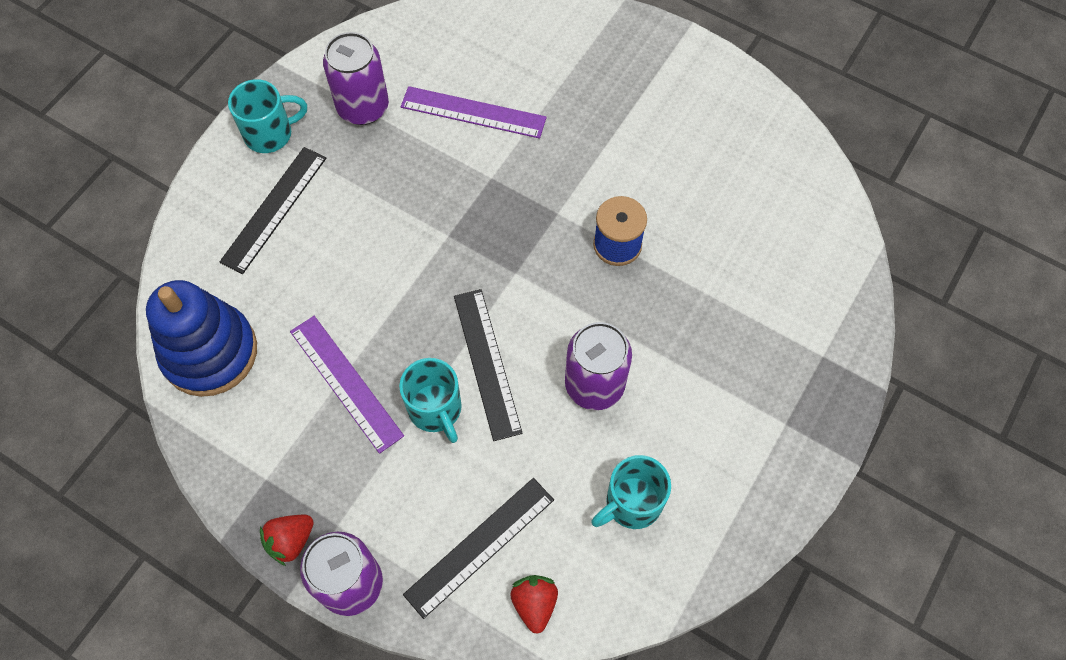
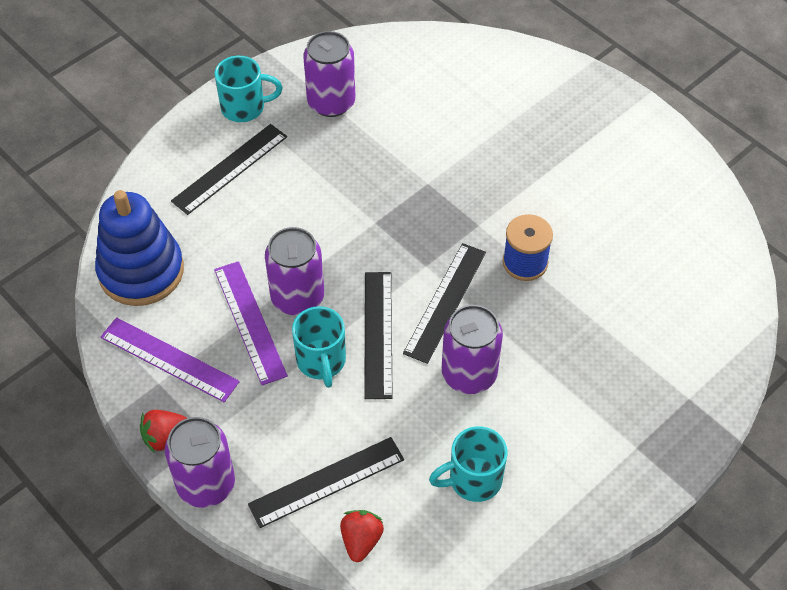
camera: 15 degrees right, 10 degrees down
(389, 342) = (297, 297): none -> purple can
(473, 112) = (427, 126): purple ruler -> purple ruler (169, 359)
(547, 309) = (445, 302): none -> black ruler

